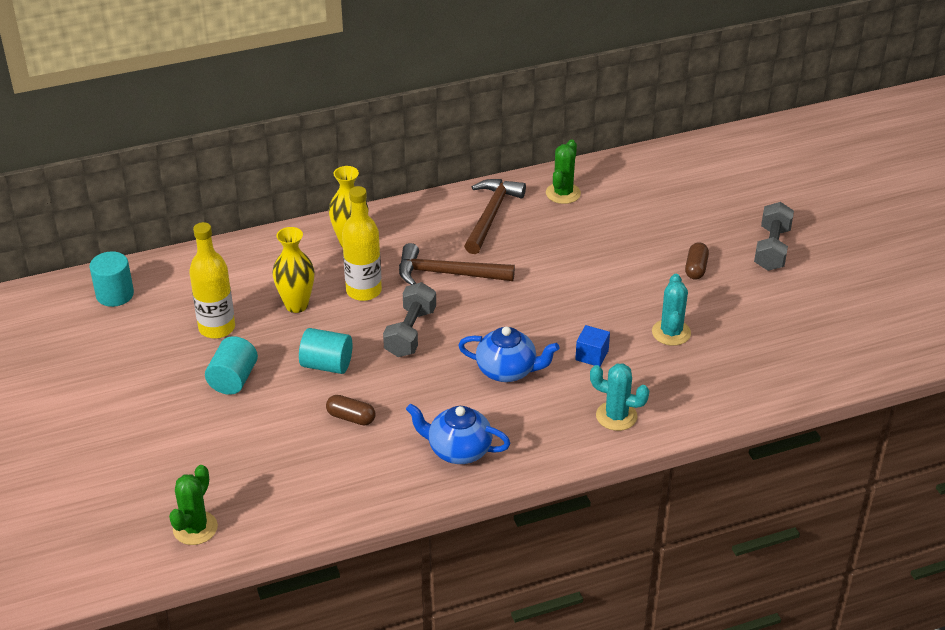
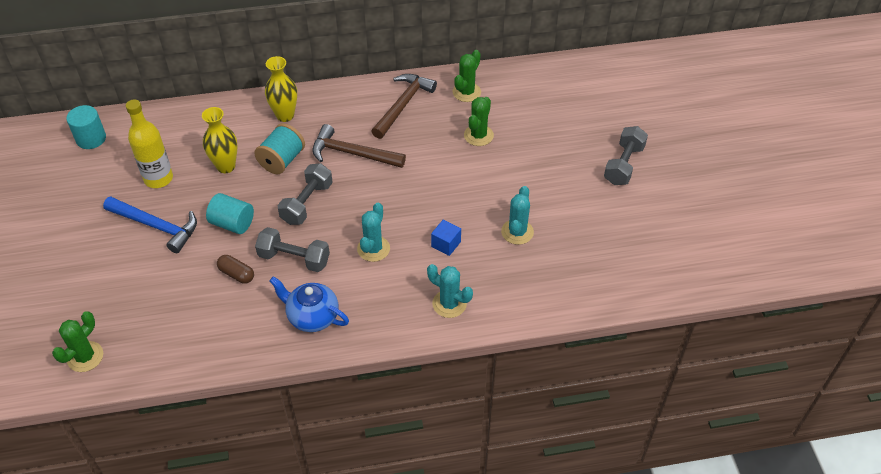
camera: 10 degrees right, 10 degrees up
(233, 379) = (156, 226): turquoise cylinder -> blue hammer
(364, 291) = (282, 160): yellow bottle -> turquoise spool
(415, 393) = (294, 259): none -> grey dumbbell
(507, 371) = (373, 249): blue teapot -> turquoise cactus
(592, 237) = (478, 135): none -> green cactus
(696, 268) = (555, 175): brown capsule -> none

